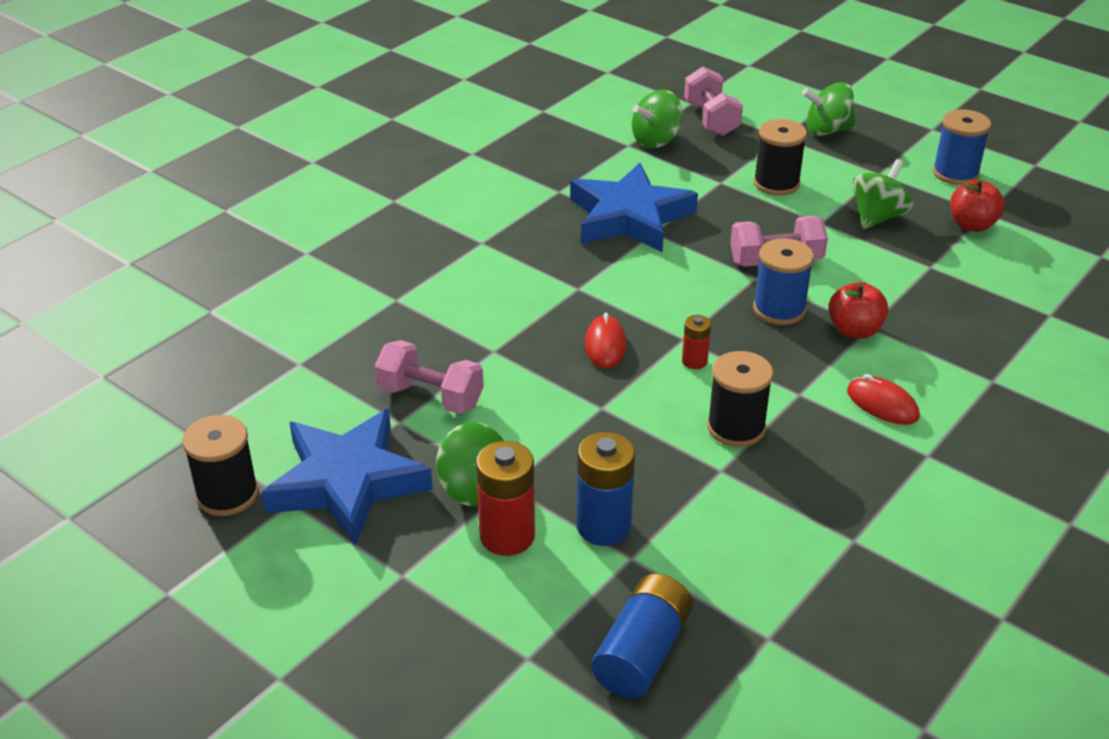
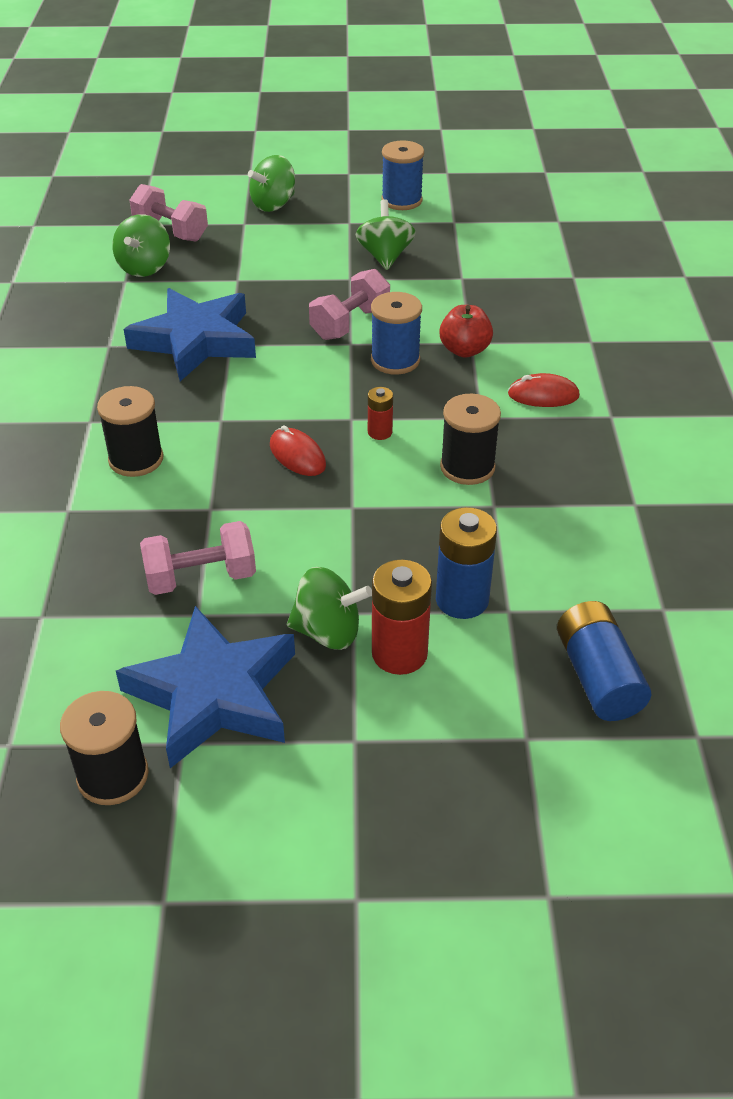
camera: 40 degrees left, 5 degrees up
(776, 183) = (282, 262): black spool -> black spool (136, 459)
(972, 225) = (455, 234): red apple -> none

